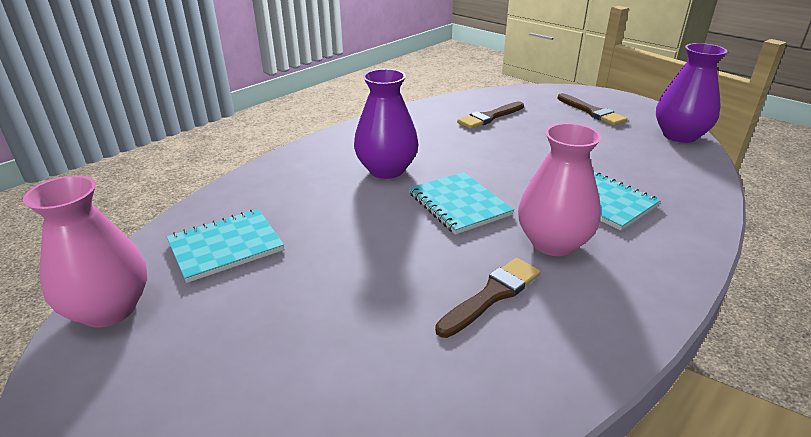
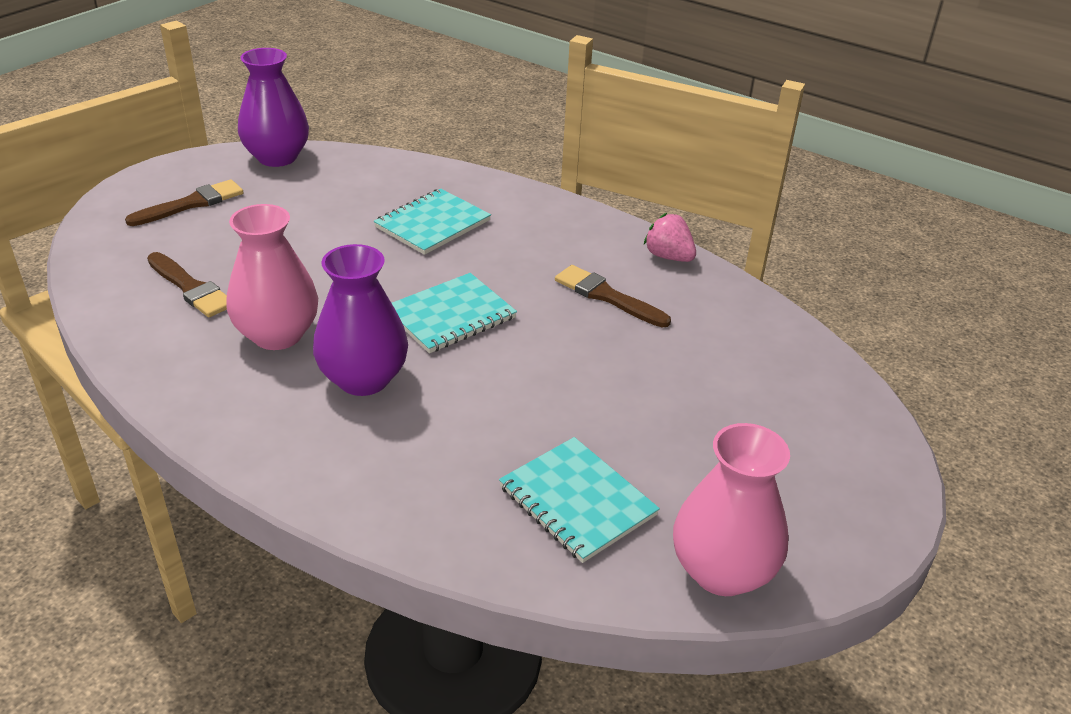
camera: 100 degrees left, 5 degrees up
(553, 243) = (517, 258): pink vase -> pink vase (277, 335)
(585, 361) = (668, 257): none -> pink strawberry

